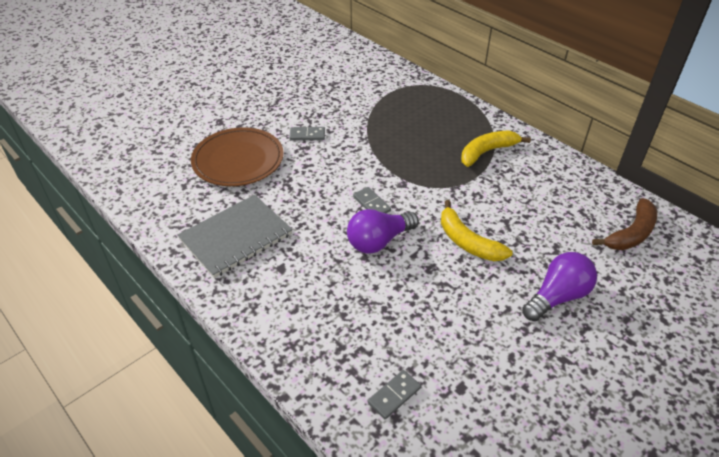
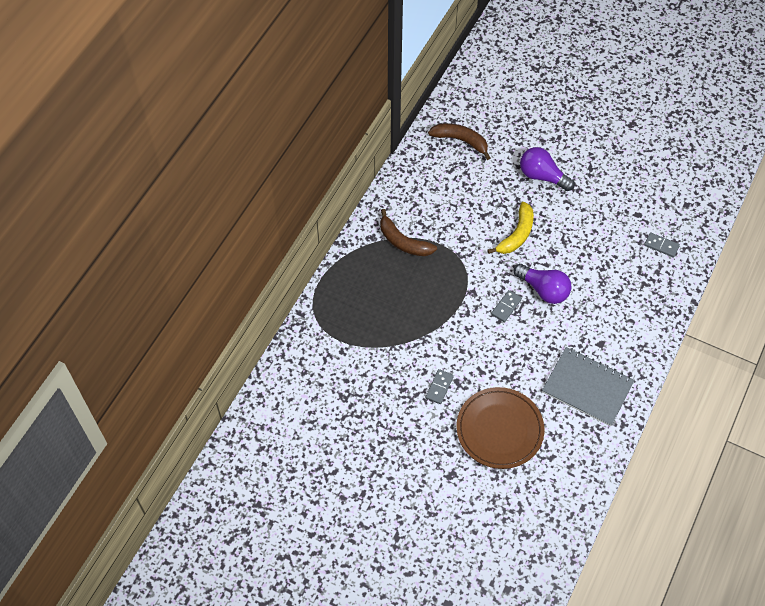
camera: 110 degrees left, 15 degrees up
(307, 135) = (439, 387): grey domino -> grey domino turned 45 degrees clockwise
(487, 152) = (403, 241): yellow banana -> brown banana

